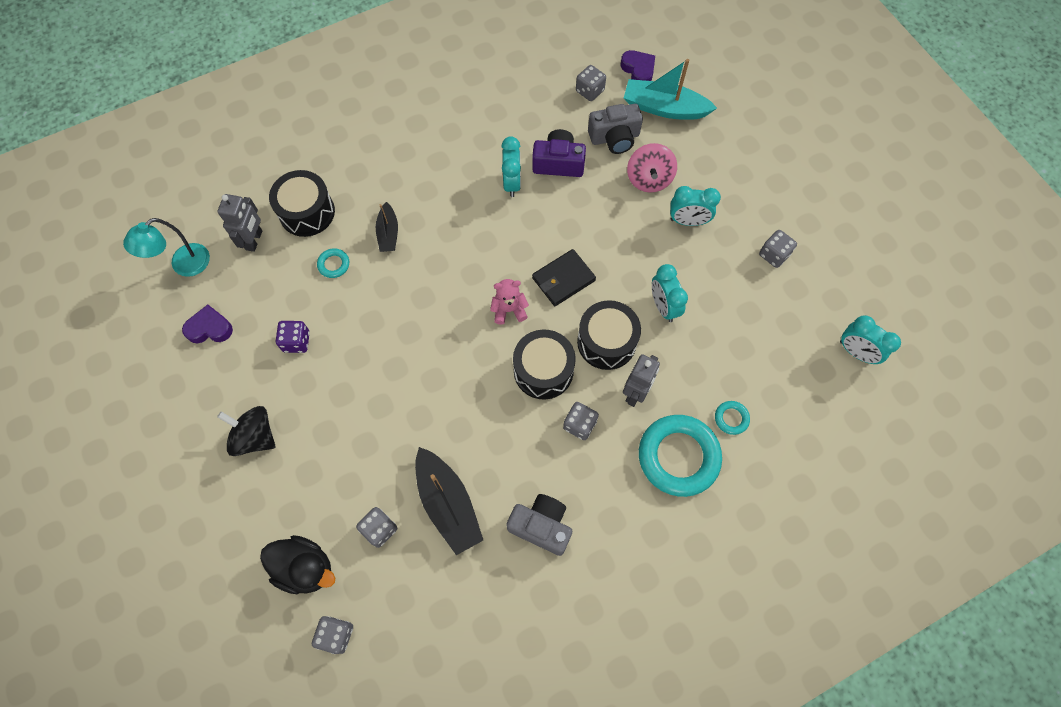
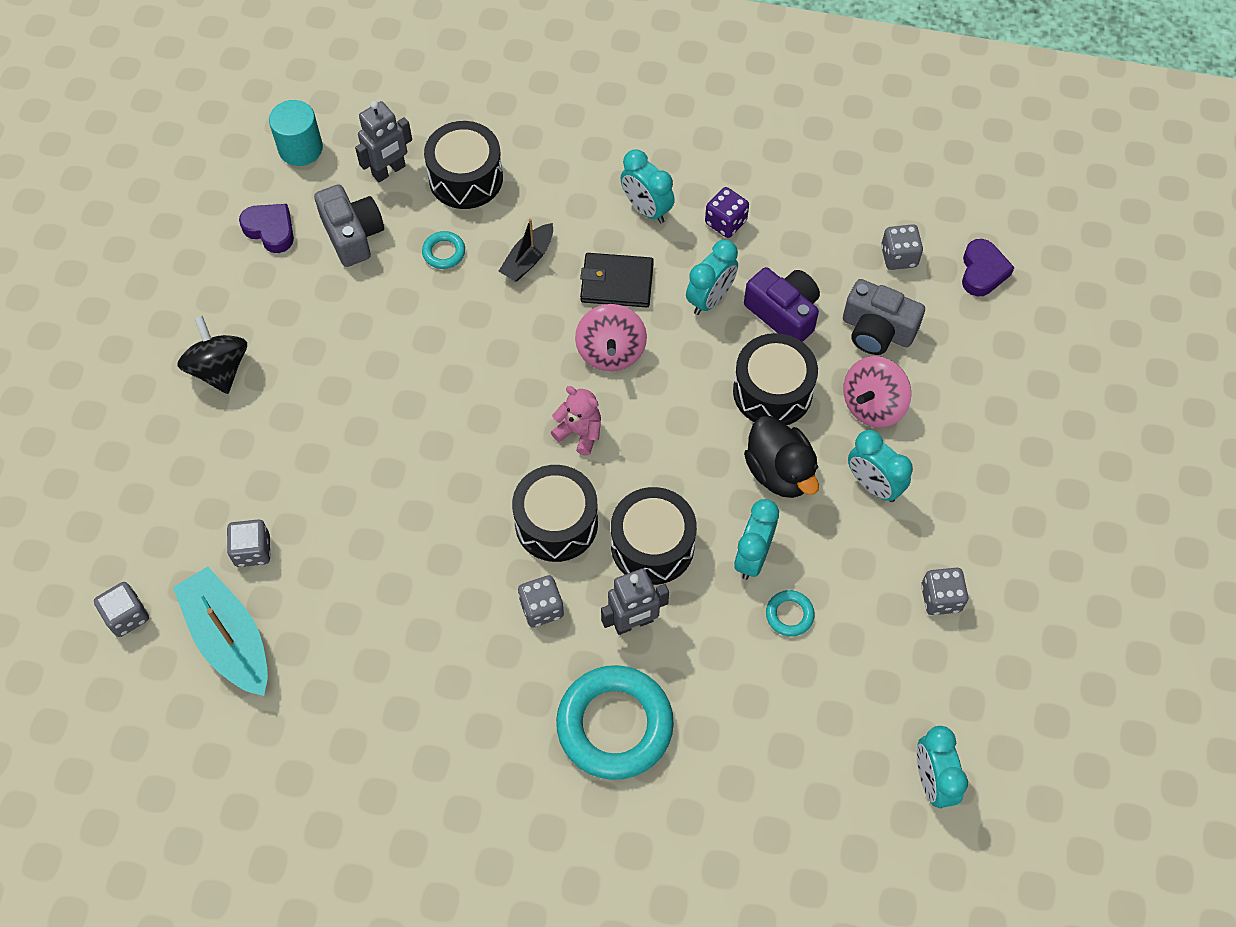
camera: 40 degrees right, 5 degrees down
(183, 265) = (300, 148): turquoise lamp -> turquoise cylinder
(296, 341) = (339, 305): purple dice -> purple dice (725, 222)
(305, 568) = (155, 531): black duck -> black duck (780, 472)
(431, 158) = (646, 209): none -> turquoise clock
(448, 504) = (338, 580): black boat -> none
(484, 251) = (611, 351): none -> pink spinning top
(541, 526) = (407, 676): grey camera -> grey camera (353, 235)
(563, 279) = (668, 444): black wallet -> black wallet (616, 283)
(591, 209) = (772, 391): none -> black drum
(664, 108) = (971, 337): turquoise boat -> turquoise boat (229, 639)
(731, 418) = (712, 733): turquoise ring -> turquoise ring (789, 615)

